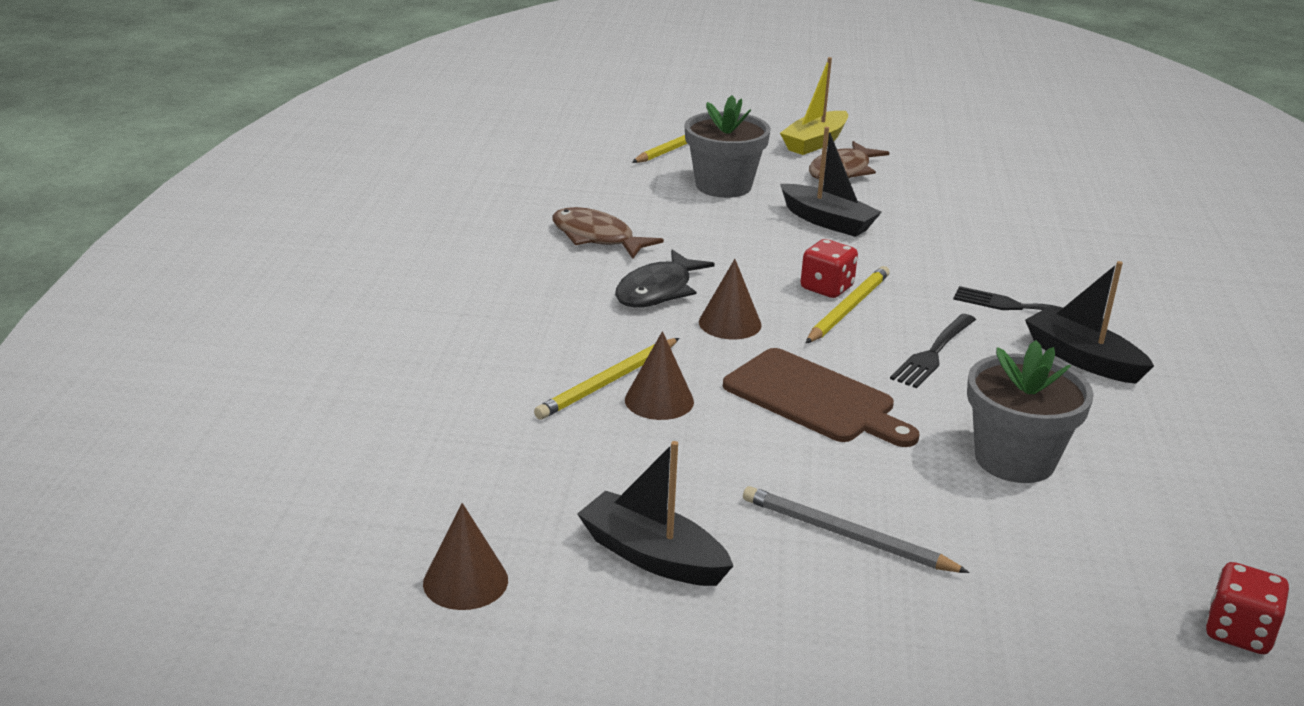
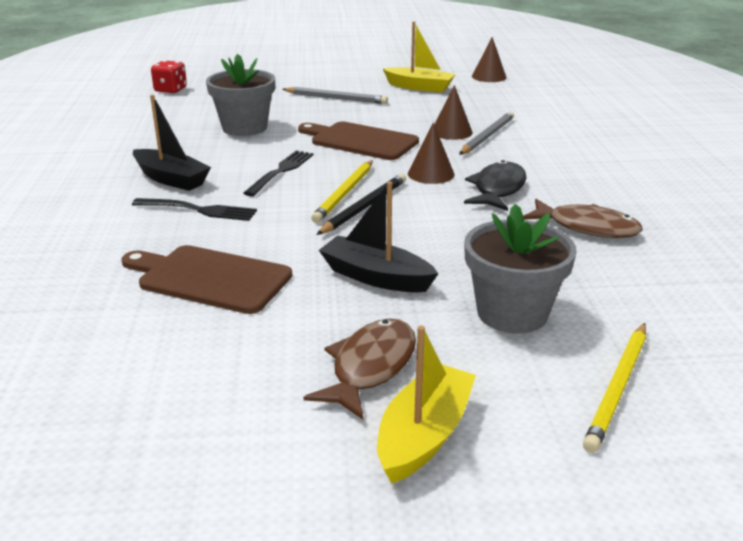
camera: 170 degrees right, 0 degrees up
(608, 382) = (487, 136): yellow pencil -> grey pencil
(652, 556) = (419, 87): black boat -> yellow boat
(826, 288) = (364, 207): red dice -> black pencil
(980, 238) = (209, 278): none -> brown cutting board

